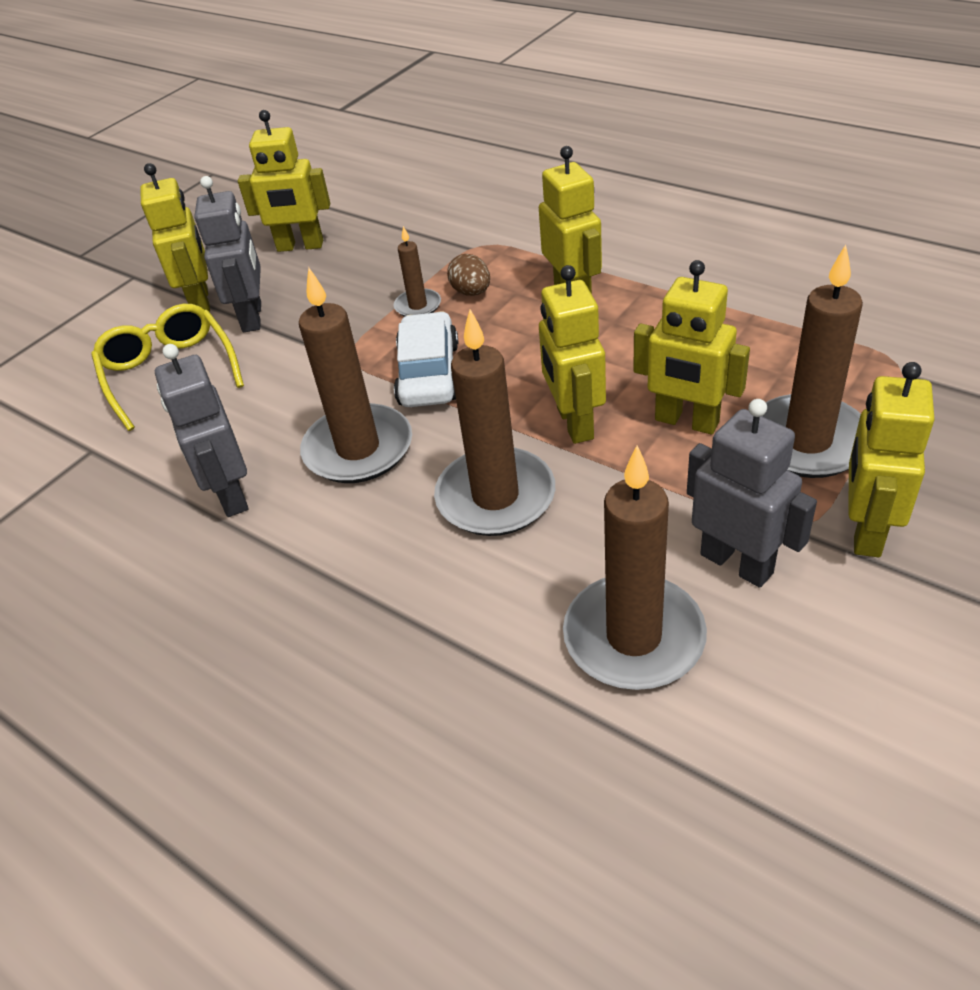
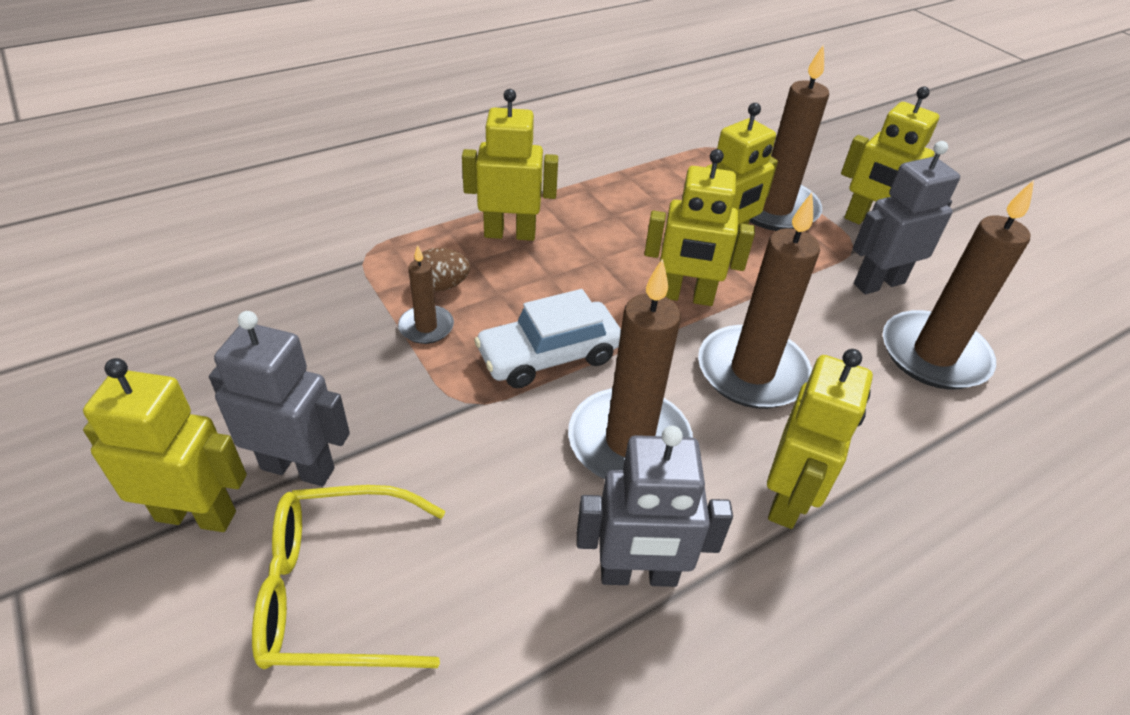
camera: 75 degrees left, 0 degrees up
(300, 246) = (188, 381): yellow robot -> yellow robot (788, 499)
(429, 374) = (549, 356): white car -> white car turned 45 degrees counterclockwise

